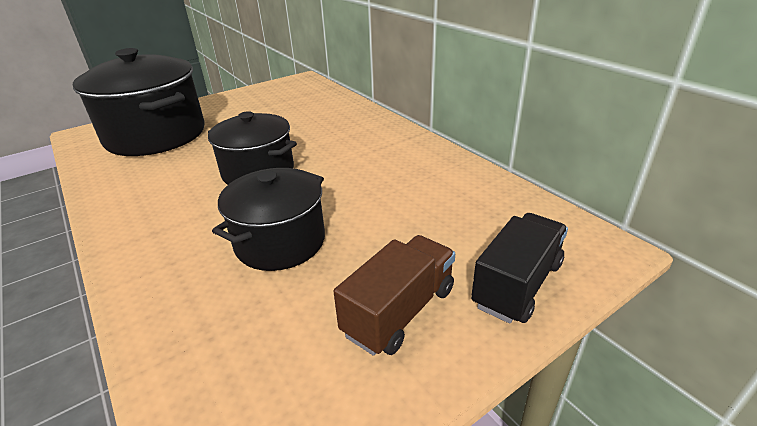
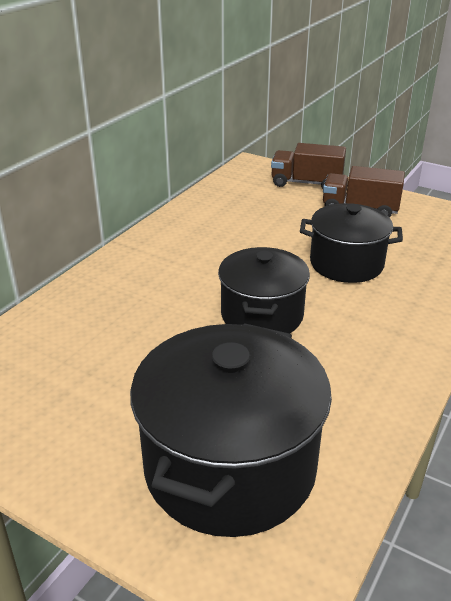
camera: 115 degrees left, 0 degrees up
(517, 284) = (306, 183): black truck -> brown truck

